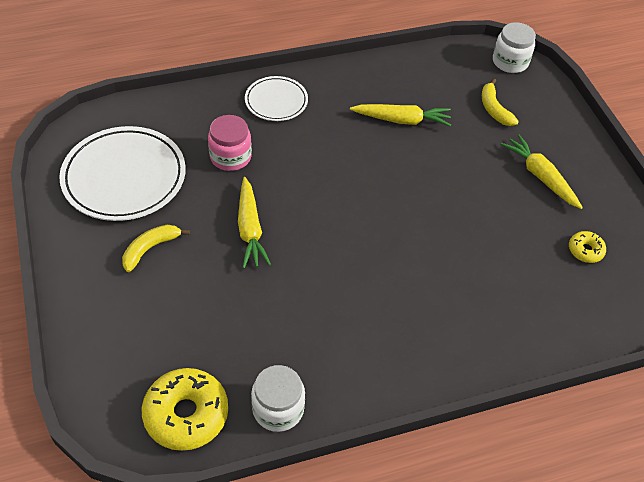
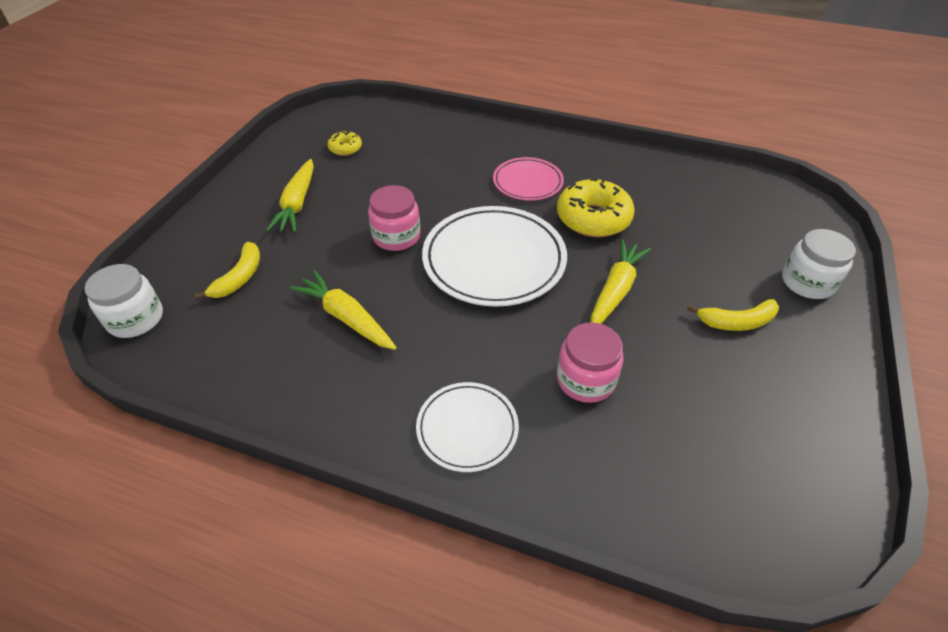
camera: 140 degrees left, 5 degrees down
(124, 177) = (742, 424): white plate -> white plate (494, 260)
(186, 414) = (749, 194): yellow donut -> yellow donut (593, 218)
(278, 409) = (673, 169): white jar -> white jar (807, 282)
(398, 303) = (527, 182): none -> pink plate
(439, 189) = (396, 236): none -> pink jar

